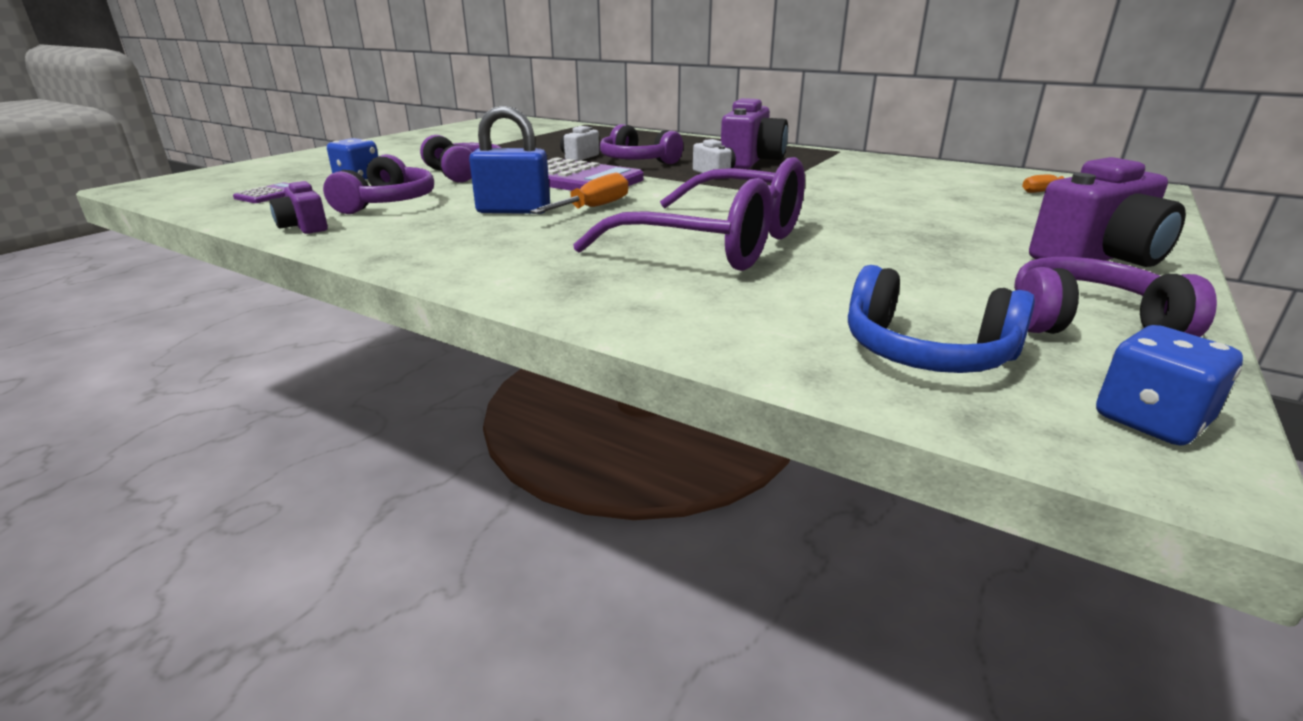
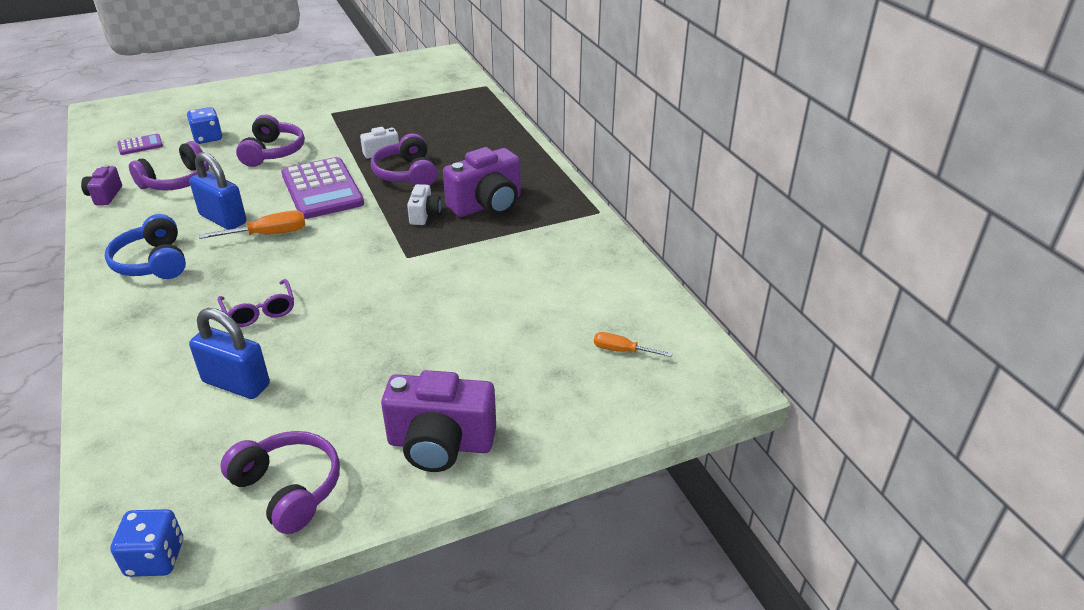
camera: 35 degrees right, 10 degrees up
(718, 244) = (260, 311): purple glasses -> purple glasses, size x0.45
(831, 285) = (236, 383): none -> blue padlock
(925, 352) = (166, 460): blue headphones -> blue headphones (153, 262)

